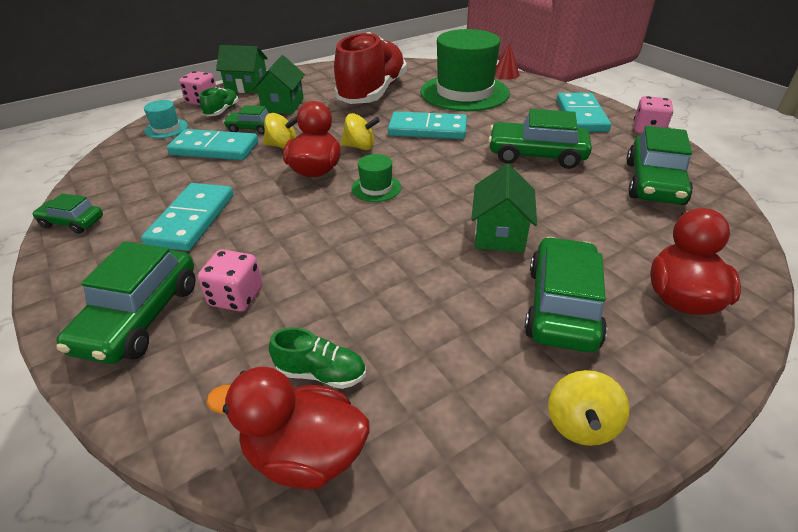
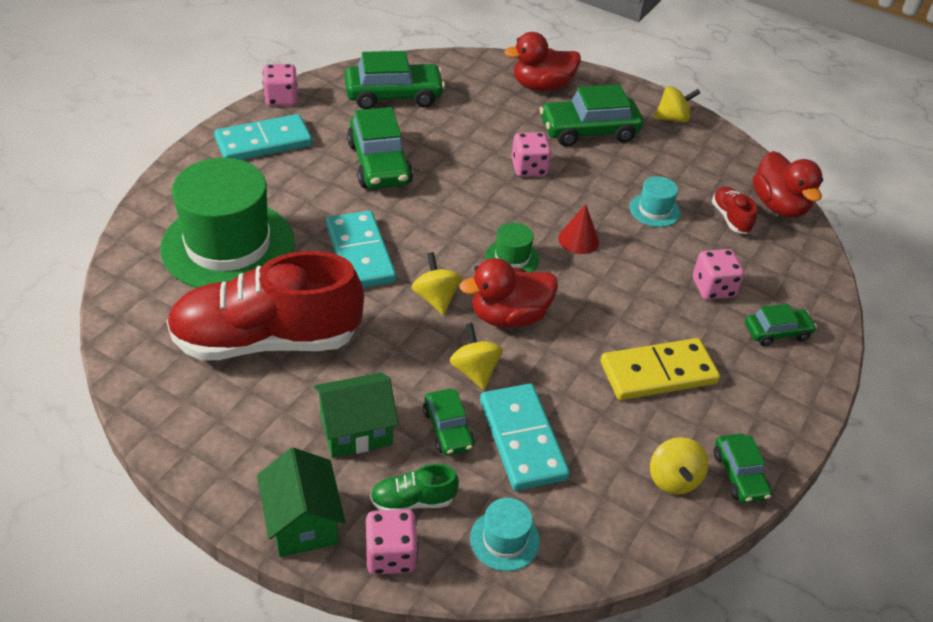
camera: 120 degrees left, 5 degrees up
(113, 193) = (673, 479): none -> yellow spinning top
(140, 317) = (777, 332): green car -> green car, size x0.56
(192, 219) = (658, 373): turquoise domino -> yellow domino
(321, 373) = (730, 218): green shoe -> red shoe
(381, 304) = (654, 210): none -> turquoise hat
(500, 234) = (529, 168): green house -> pink dice
(505, 74) = (140, 218): red cone -> red cone (578, 240)

